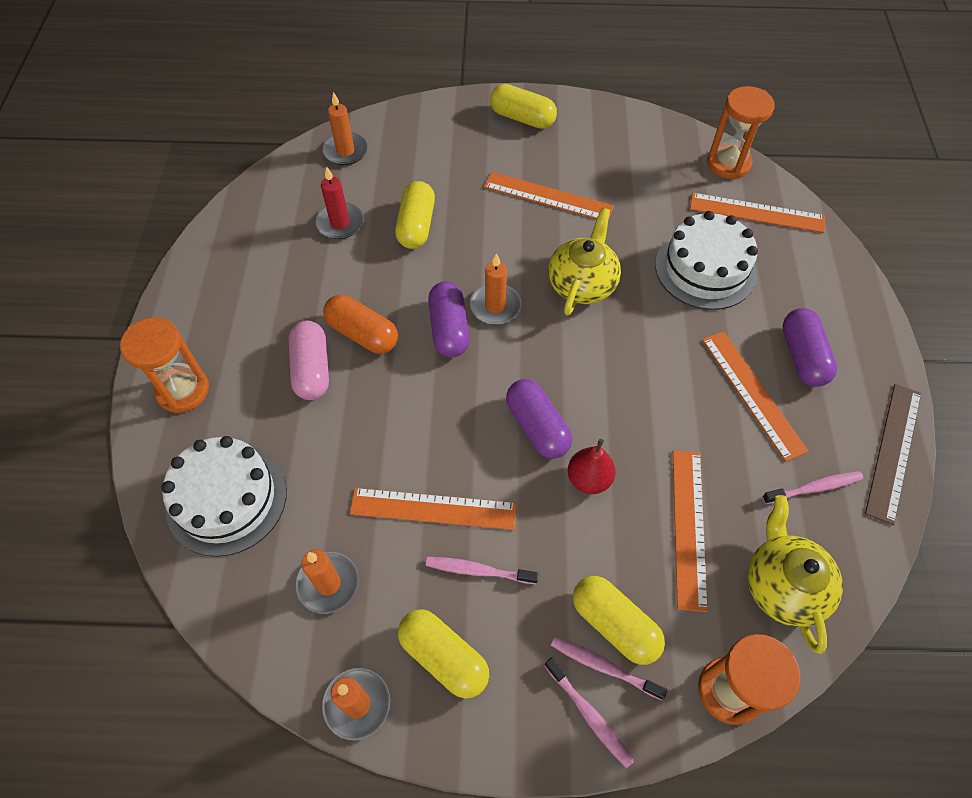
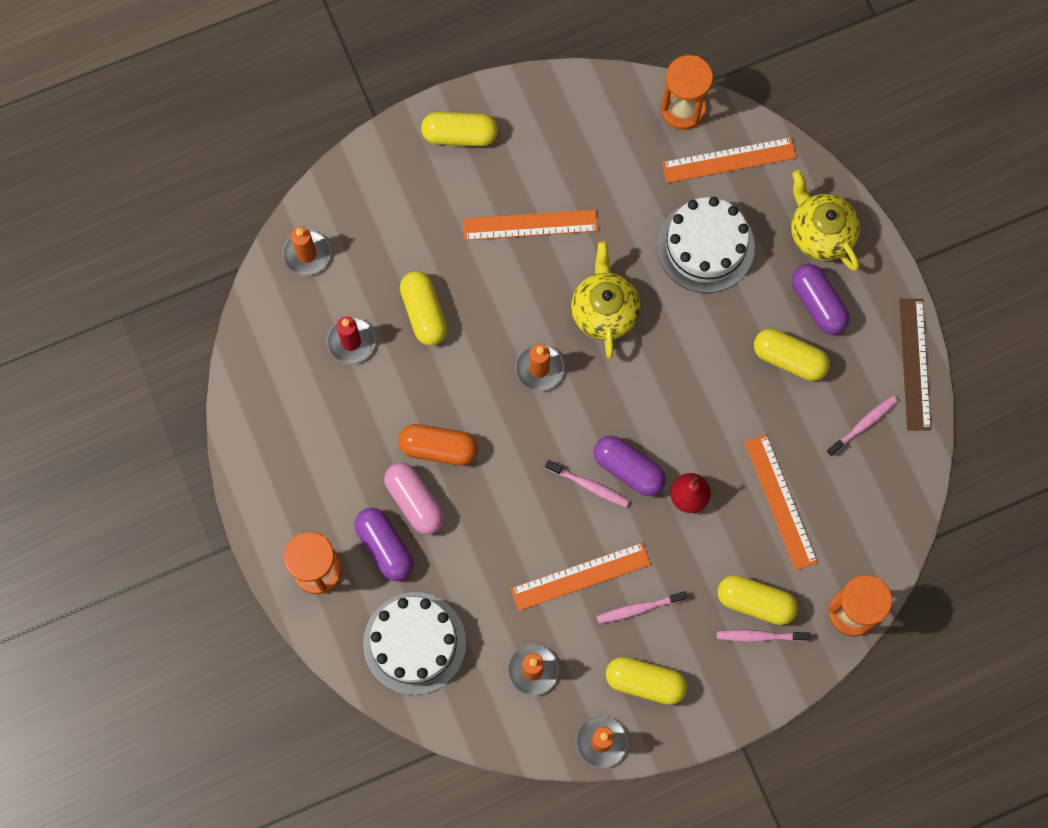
camera: 25 degrees left, 15 degrees up
(449, 329) = (510, 410): purple capsule -> purple capsule (385, 547)
(589, 715) = (763, 673): pink toothbrush -> pink toothbrush (589, 485)
(753, 393) = (789, 359): orange ruler -> yellow capsule
(783, 585) = (864, 517): yellow teapot -> yellow teapot (820, 233)

